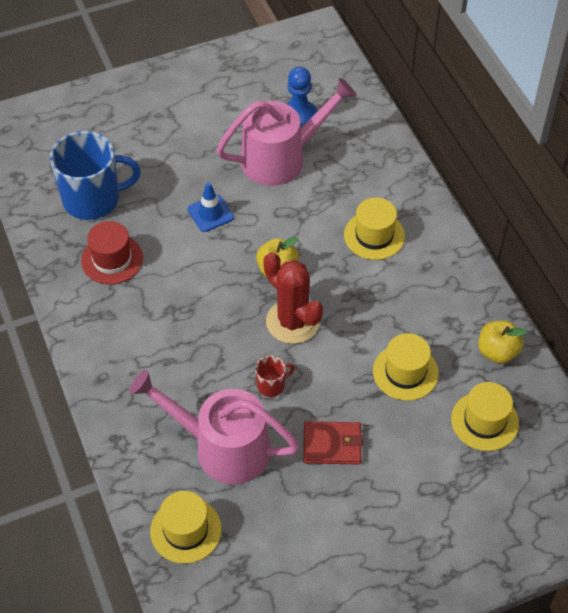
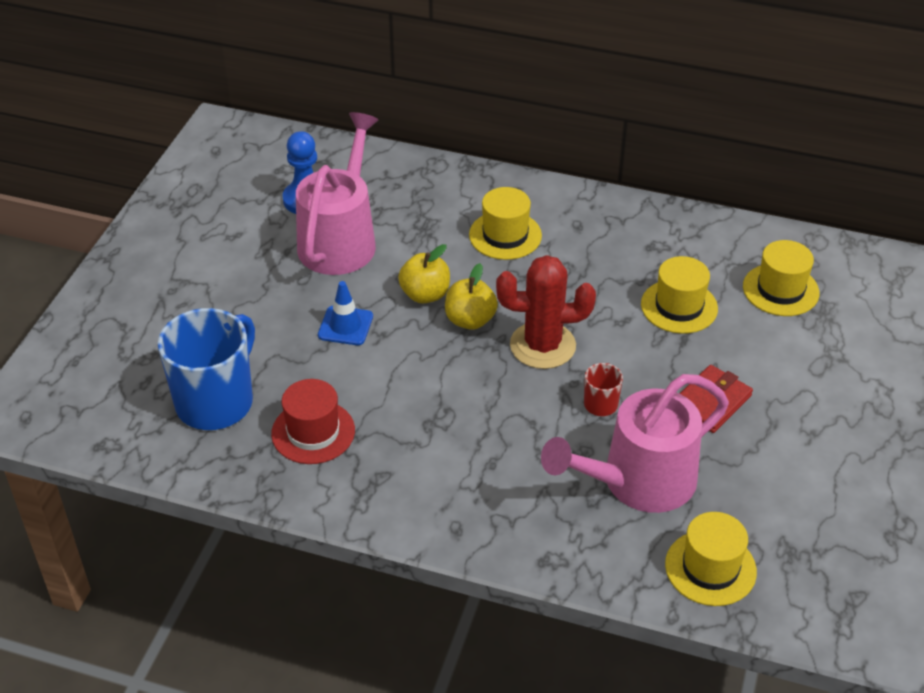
camera: 50 degrees left, 10 degrees down
(497, 352) = (715, 239): yellow apple -> yellow apple (425, 294)

